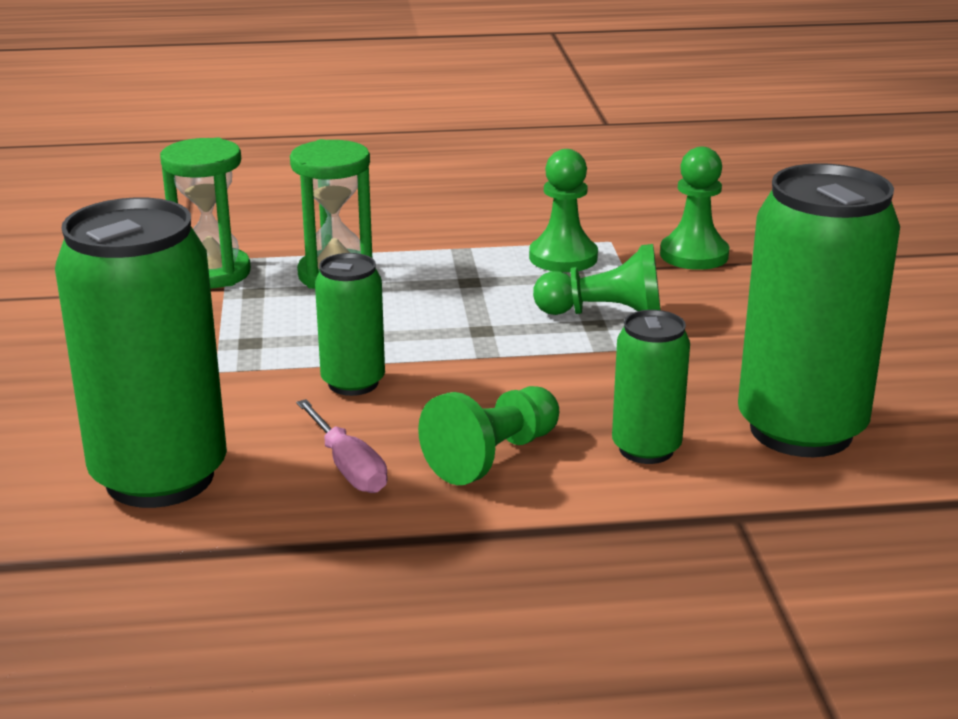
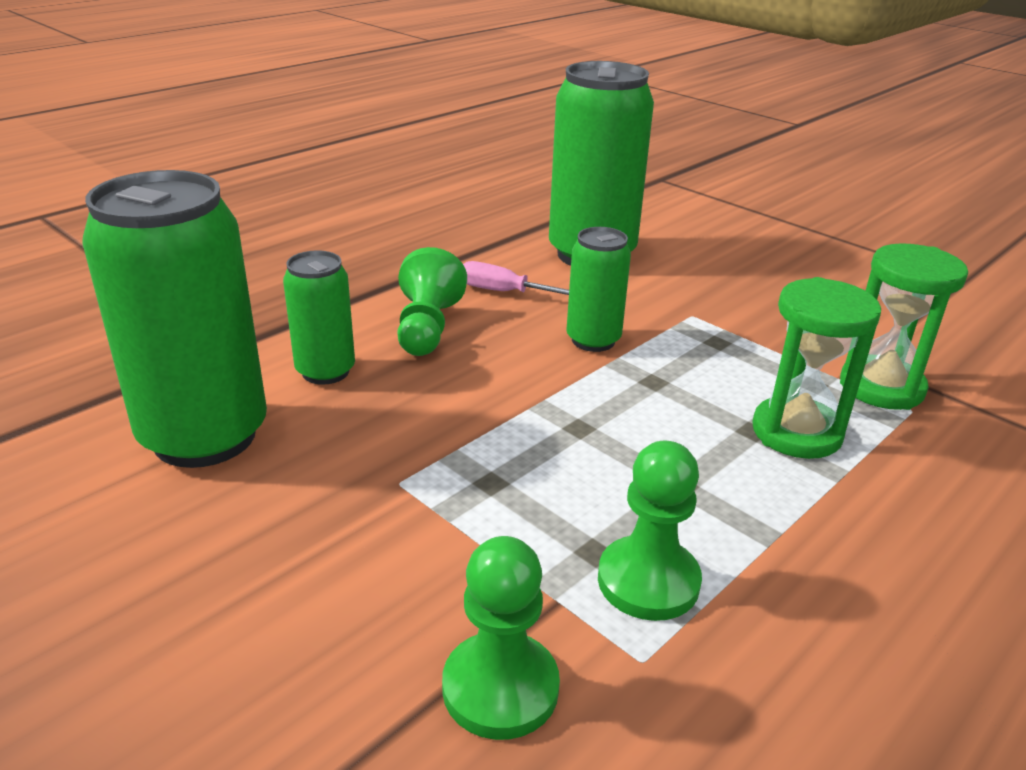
camera: 140 degrees right, 5 degrees up
(605, 314) = (495, 501): green pawn -> none

